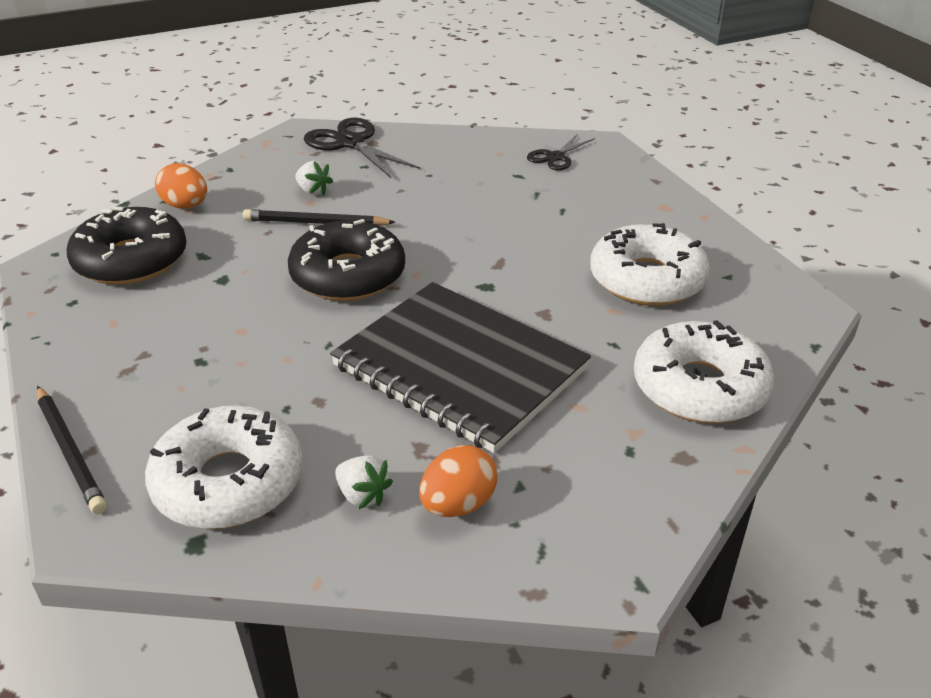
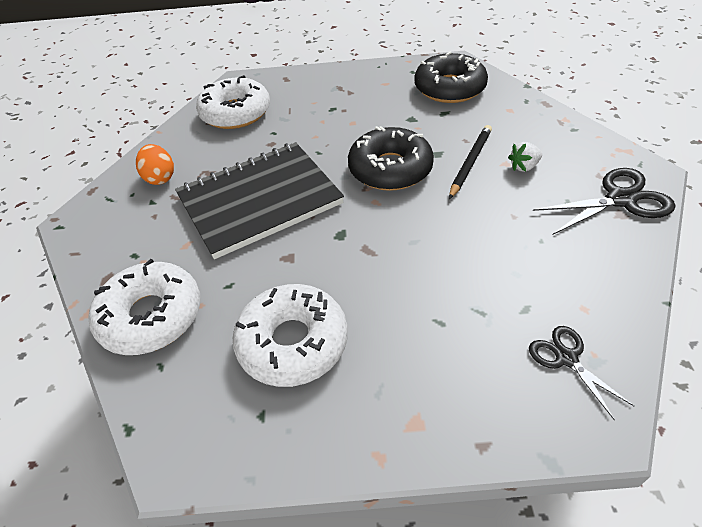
camera: 115 degrees right, 10 degrees up
(70, 451) = (289, 75): black pencil -> none
(186, 206) = (515, 108): orange egg -> none
(362, 495) = (193, 149): white strawberry -> none

